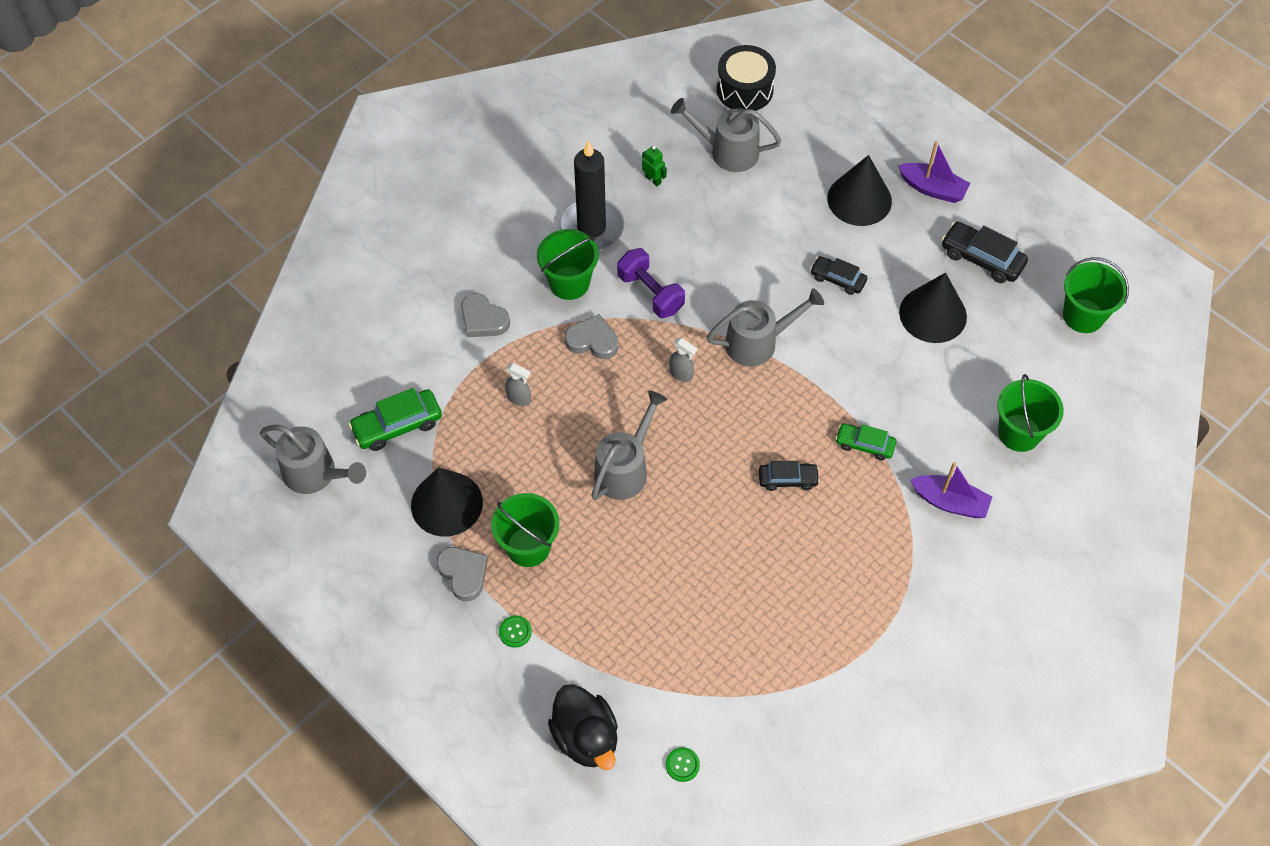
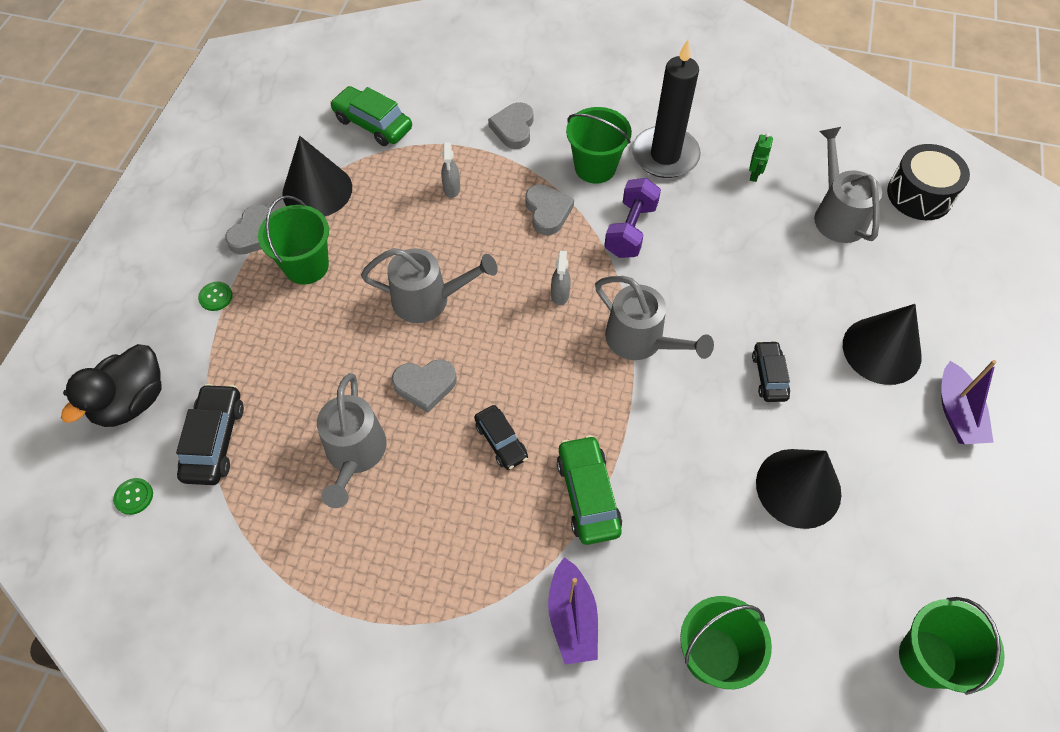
camera: 60 degrees right, 0 degrees up
(316, 474) = (297, 98): grey watering can -> grey watering can (355, 455)
(706, 509) = (425, 385): none -> grey heart
(864, 445) = (588, 495): green car -> green car, size x1.53
(982, 258) = (911, 505): black car -> black car (215, 440)

